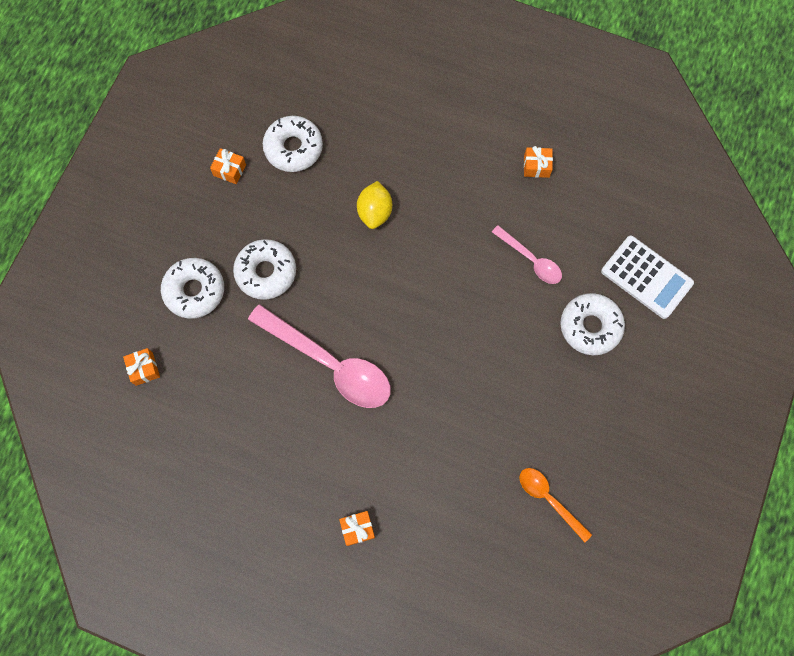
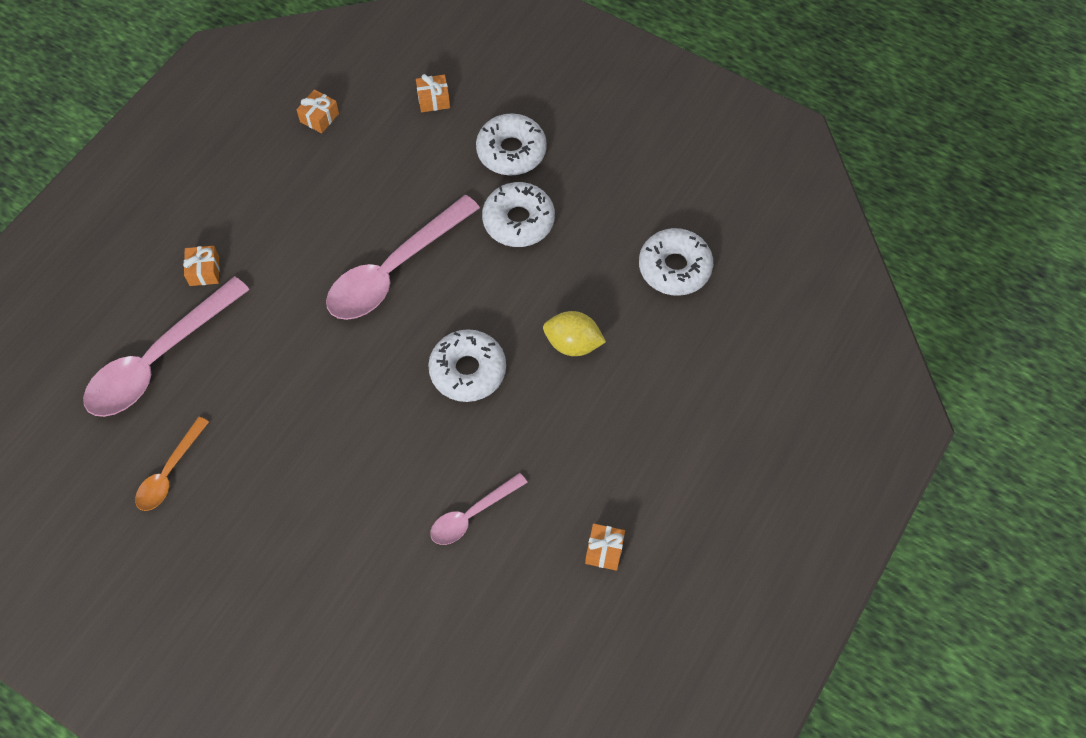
camera: 100 degrees right, 10 degrees down
(230, 170) = (655, 199): orange gift -> orange gift (319, 117)
(451, 542) = (159, 359): none -> pink spoon
(549, 499) = (169, 472): orange spoon -> orange spoon turned 150 degrees clockwise
(590, 326) = (365, 569): white donut -> white donut (468, 370)
(646, 277) = (415, 660): white calculator -> none

